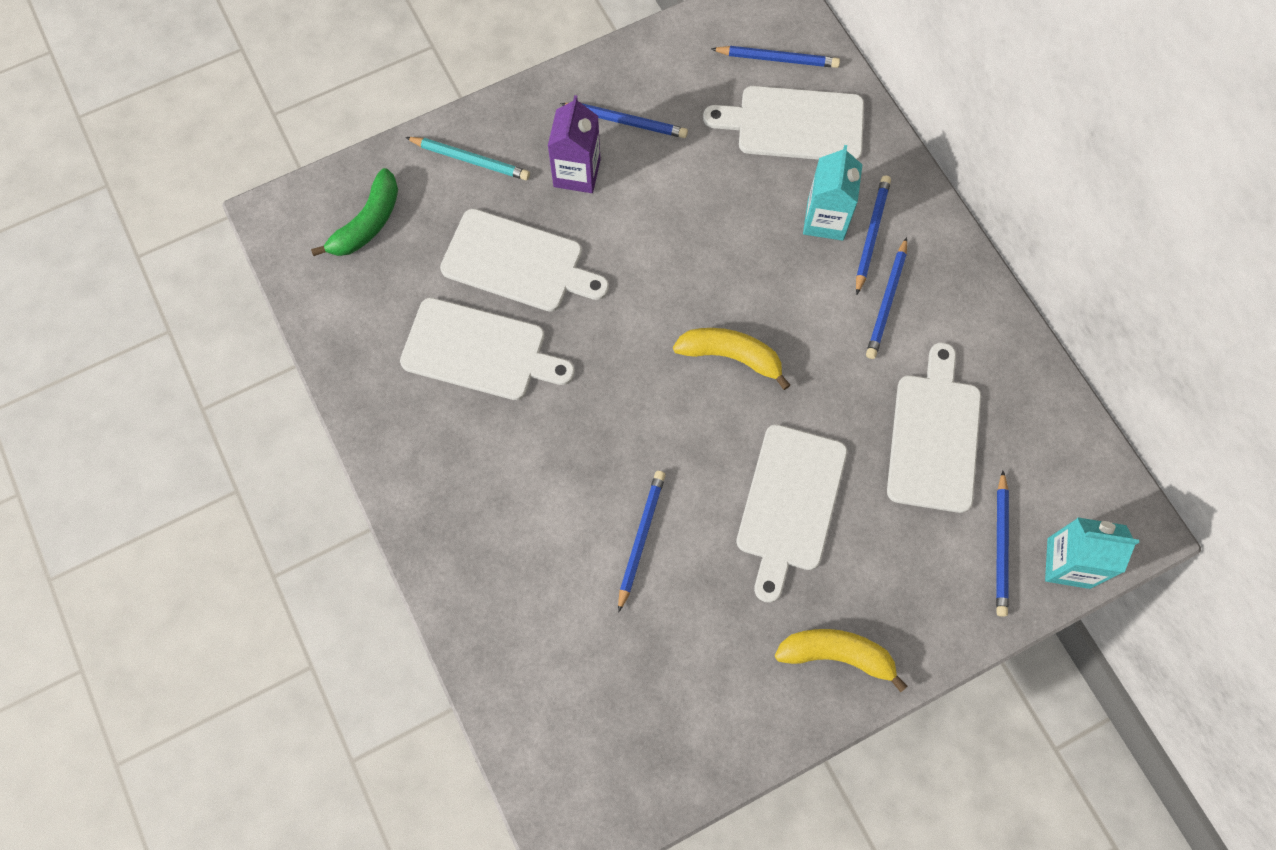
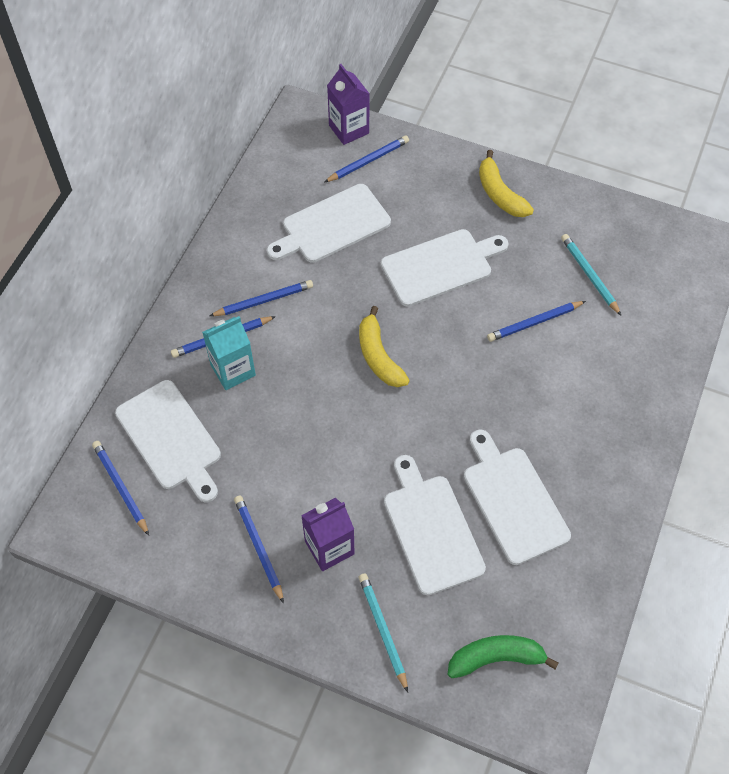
camera: 130 degrees left, 10 degrees down
(648, 652) = (589, 275): none -> turquoise pencil
(1068, 563) = (349, 129): turquoise carton -> purple carton

